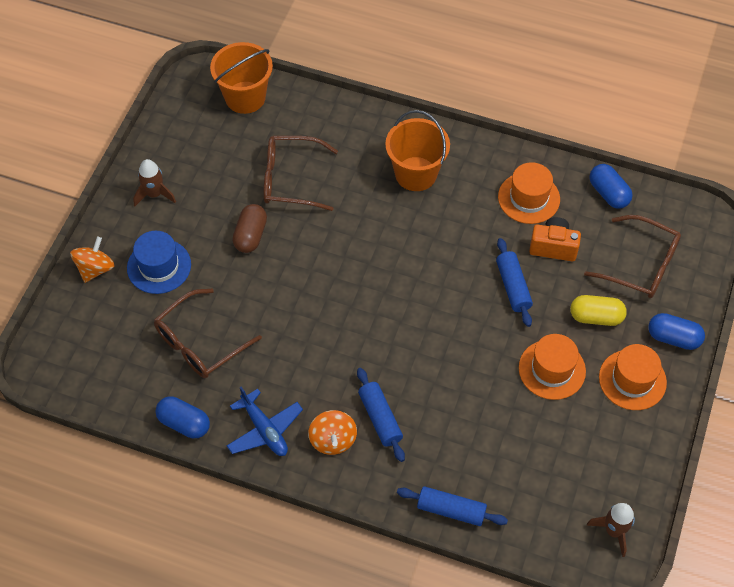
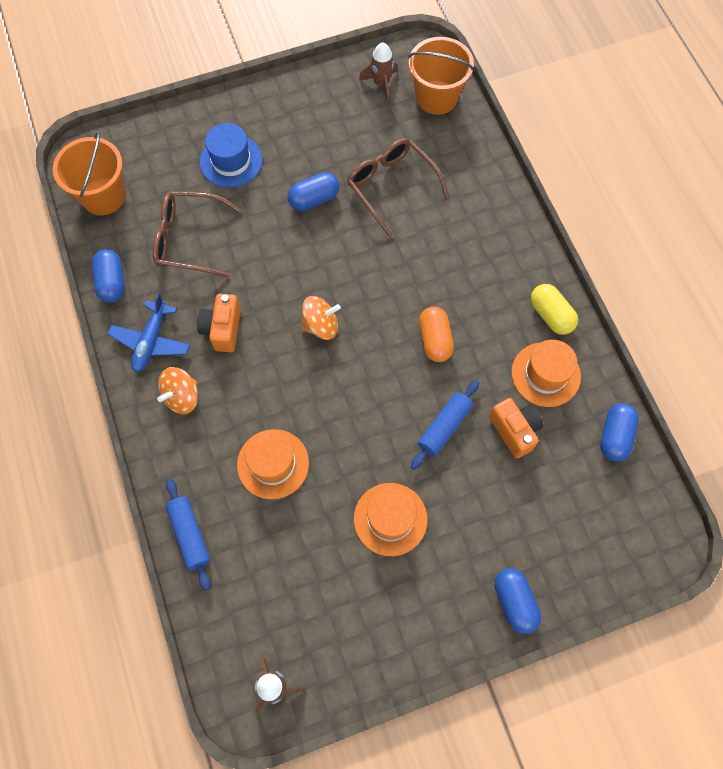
camera: 50 degrees right, 10 degrees up
(95, 269) = (192, 123): orange spinning top -> orange spinning top (321, 325)
(154, 194) = (291, 109): brown rocket -> brown rocket (381, 84)
(250, 235) = (314, 199): brown capsule -> blue capsule
(302, 373) = (222, 329): none -> orange camera
(380, 418) = (230, 417): blue rolling pin -> none
(416, 174) = (484, 270): orange bucket -> orange bucket (103, 196)
(441, 243) = (435, 340): none -> orange capsule
(596, 317) = (476, 518): yellow capsule -> yellow capsule (551, 315)
(632, 380) = (439, 596): orange hat -> orange hat (273, 464)
(641, 265) = (565, 518): brown glasses -> none

